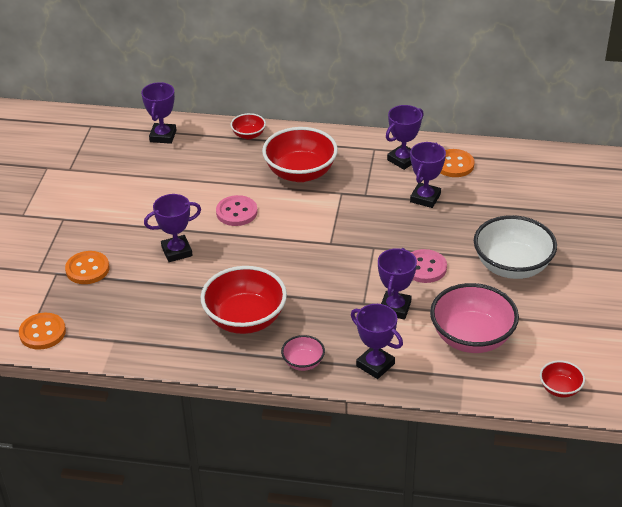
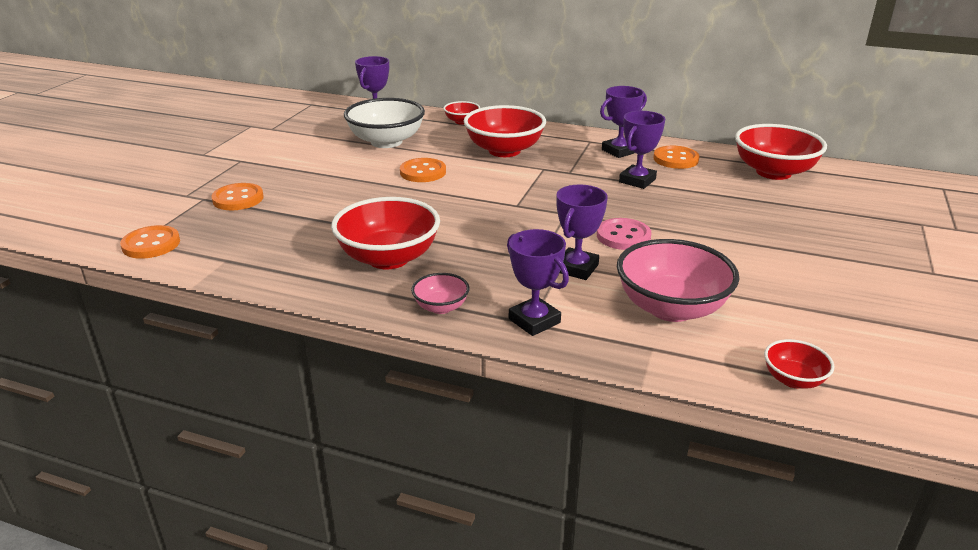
camera: 10 degrees right, 10 degrees down
(177, 251) = (342, 195): purple trophy -> none
(236, 212) = (423, 172): pink button -> orange button
(512, 266) = (734, 246): white bowl -> white bowl (386, 142)
(538, 171) = (773, 172): none -> red bowl

